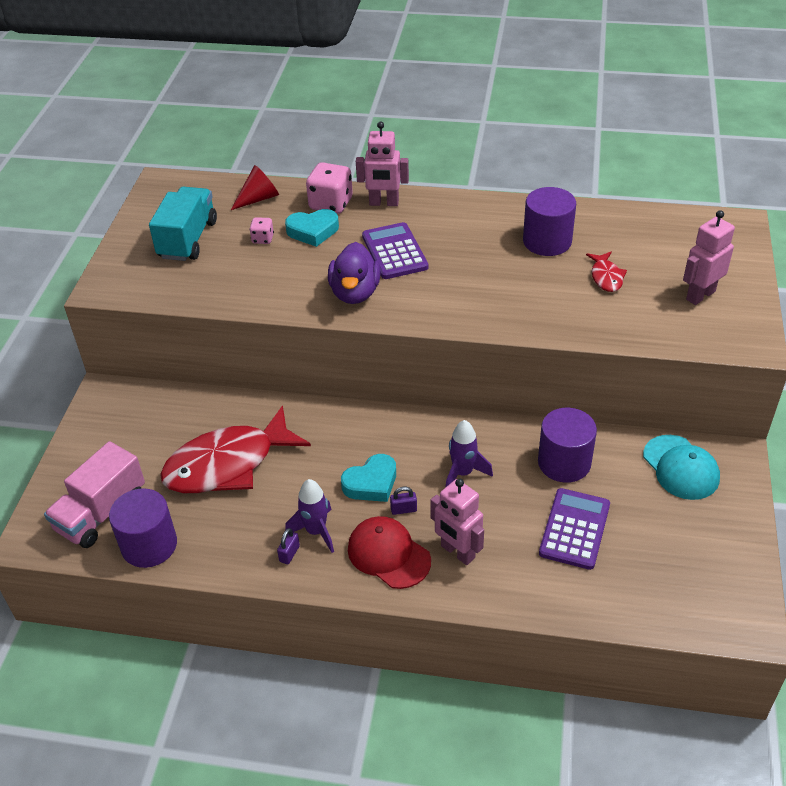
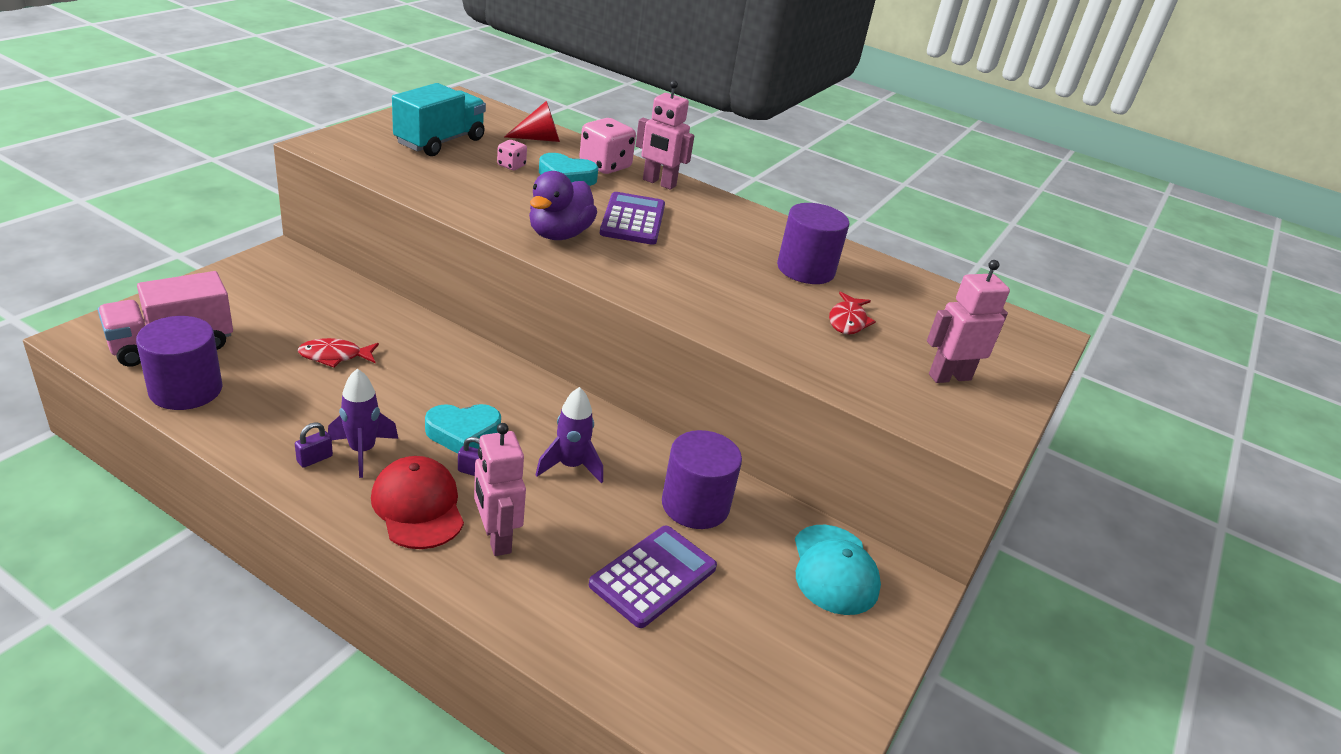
camera: 15 degrees right, 10 degrees down
(228, 464) = (335, 356): red fish -> red fish, size x0.44

